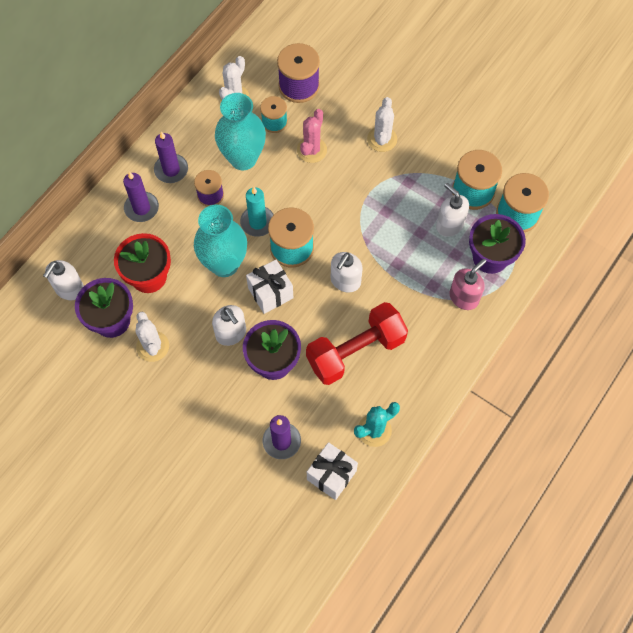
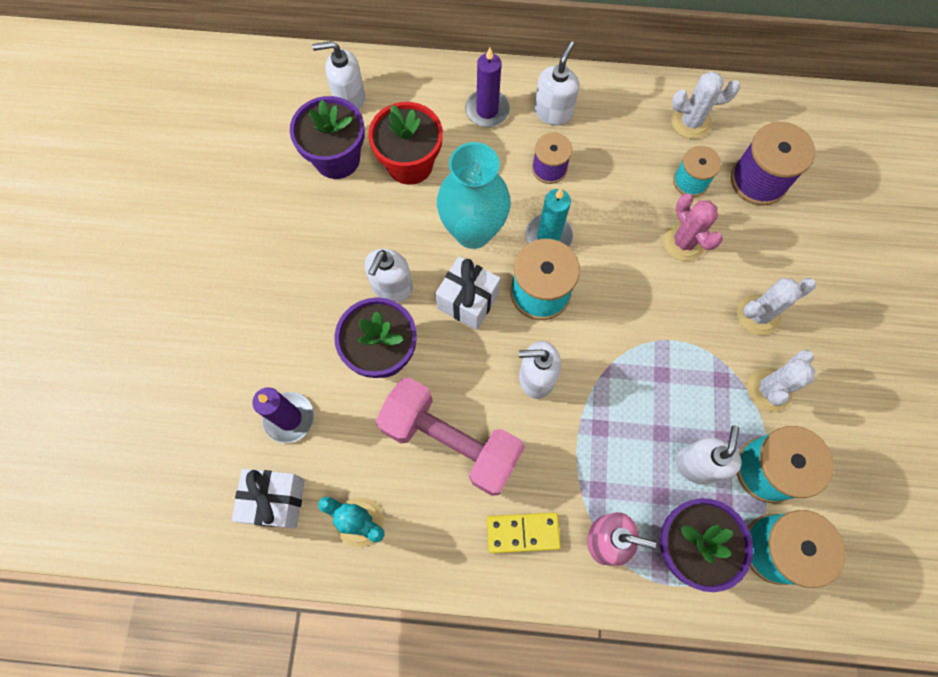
camera: 60 degrees right, 5 degrees up
(152, 346) = (330, 216): white cactus -> white cactus (769, 389)
(171, 170) = (553, 112): purple candle -> white soap dispenser
(243, 158) = (619, 175): turquoise vase -> none
(311, 150) = (684, 242): pink cactus -> pink cactus turned 75 degrees clockwise
(356, 351) = (451, 441): red dumbbell -> pink dumbbell
(434, 340) = (523, 532): none -> yellow domino

